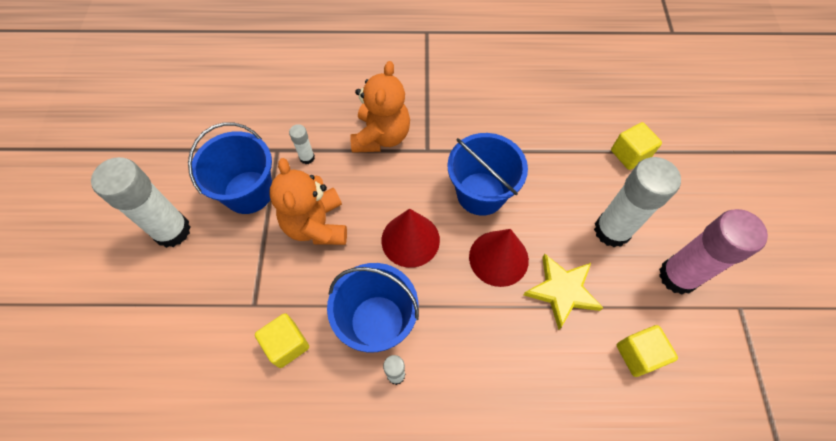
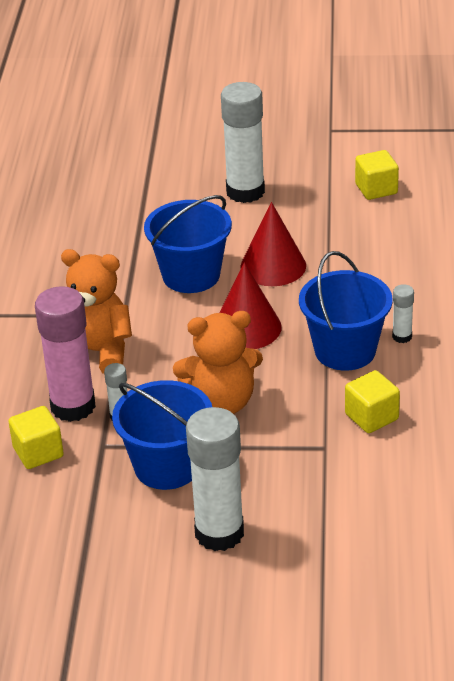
camera: 85 degrees left, 25 degrees down
(562, 291) = (312, 227): yellow star -> none
(629, 154) = (153, 172): yellow cube -> yellow cube (38, 452)
(677, 276) = (298, 159): pink glue stick -> pink glue stick (73, 406)

